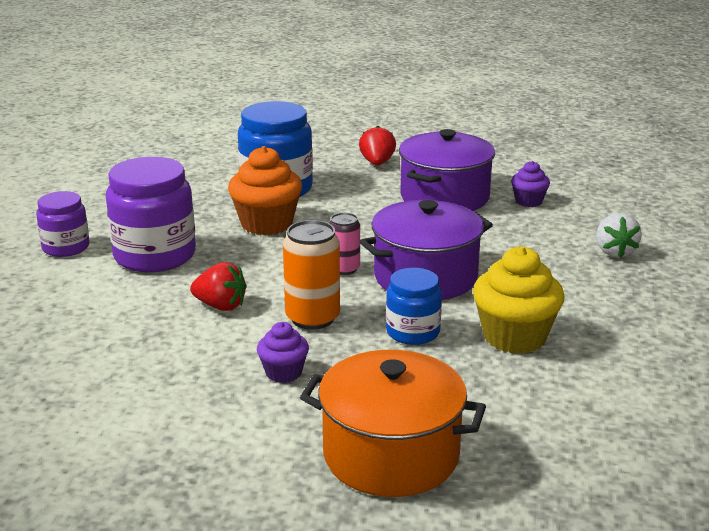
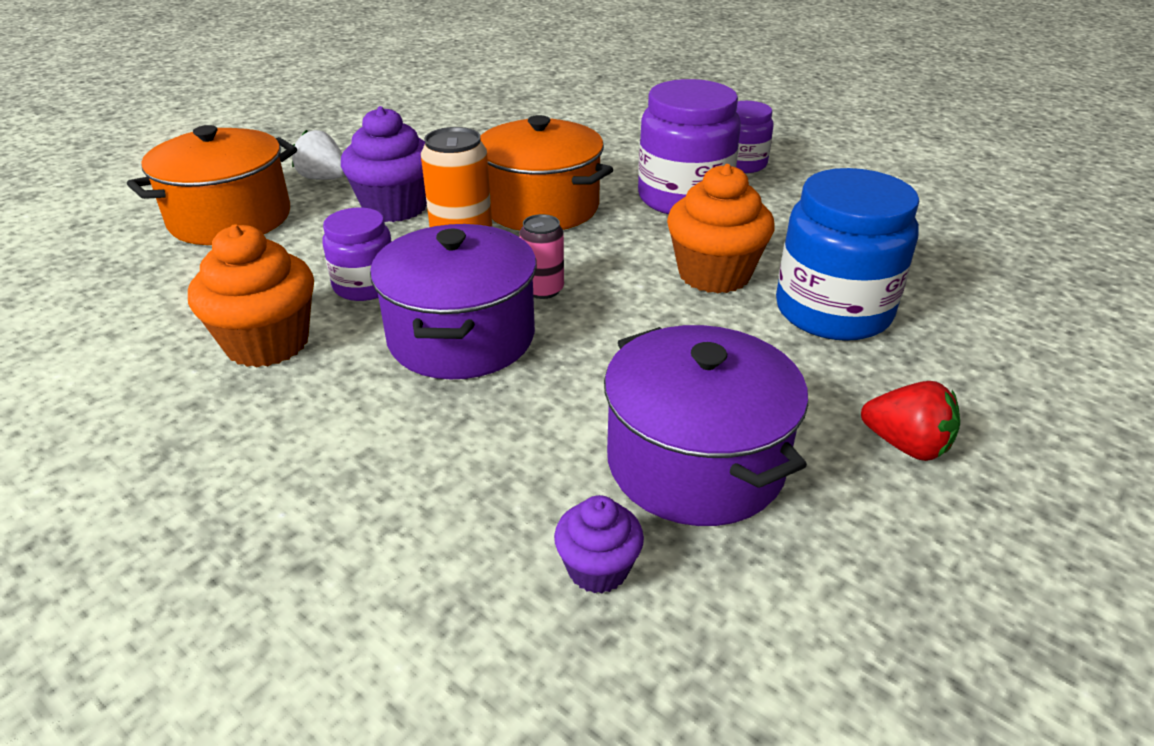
camera: 120 degrees right, 10 degrees up
(220, 306) = (541, 207): red strawberry -> orange pot
(283, 372) = (395, 207): purple cupcake -> purple cupcake, size x1.82
(413, 332) = (365, 286): blue jar -> purple jar
(514, 337) = (267, 343): yellow cupcake -> orange cupcake
(614, 252) = (314, 566): white strawberry -> white strawberry (324, 178)

